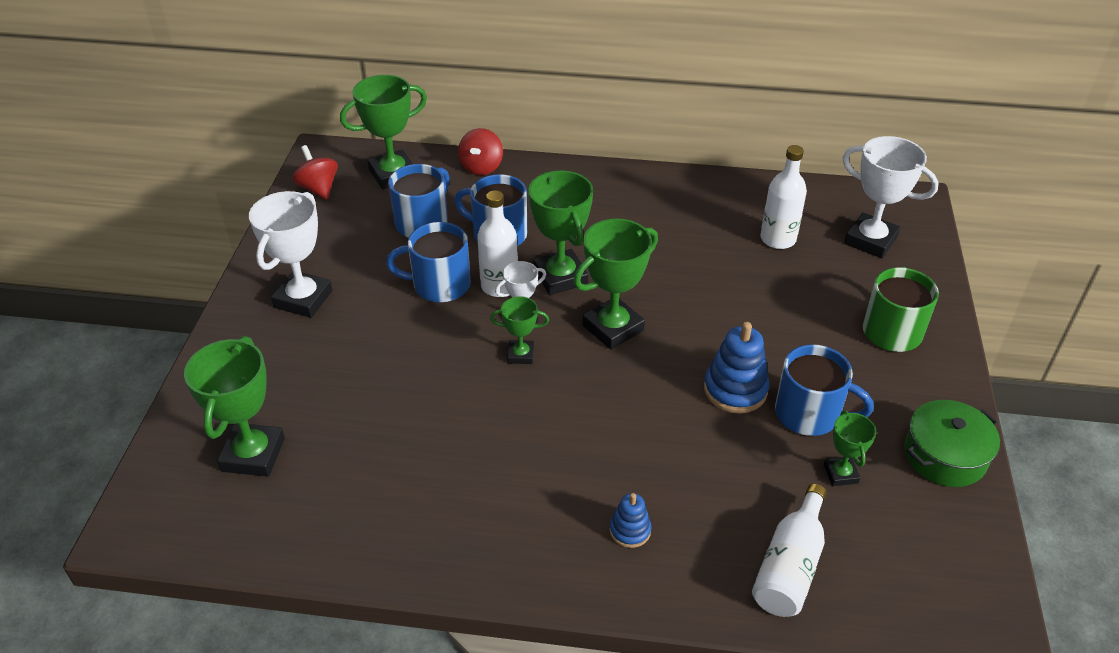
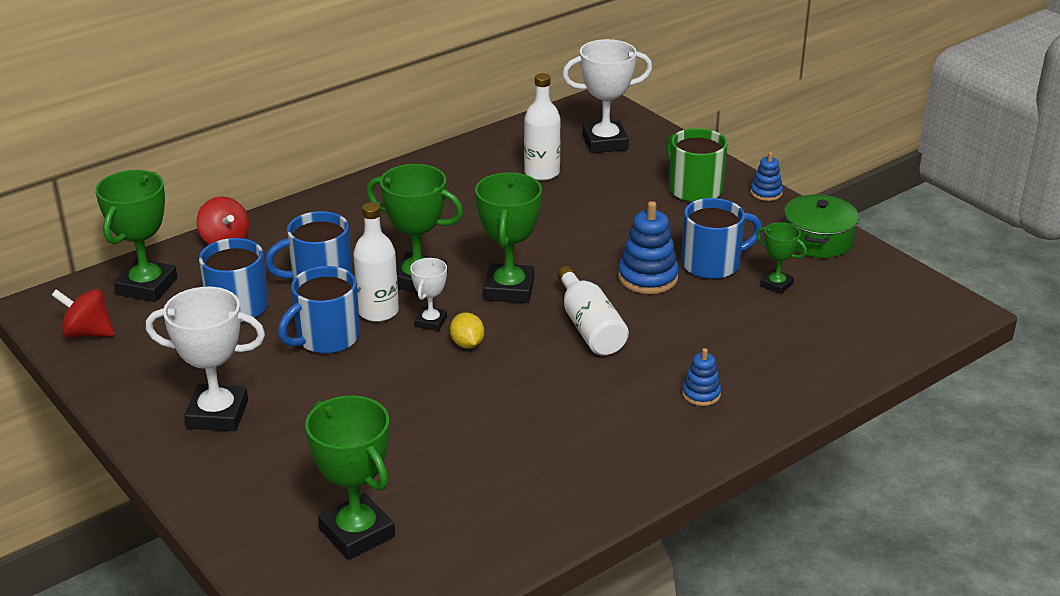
camera: 45 degrees left, 10 degrees down
(303, 299) = (217, 414): white trophy -> white trophy turned 60 degrees counterclockwise
(521, 355) = (467, 344): green trophy -> yellow lemon
(790, 566) = (817, 349): white bottle -> white bottle (589, 327)
(958, 375) = (766, 193): none -> blue stacking toy

